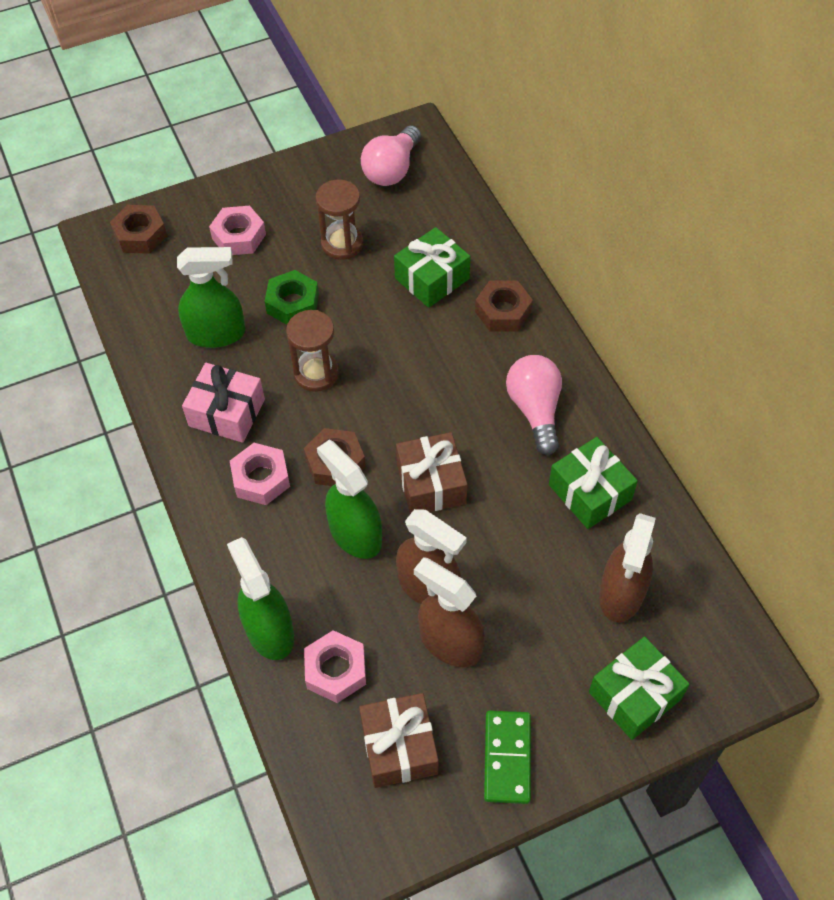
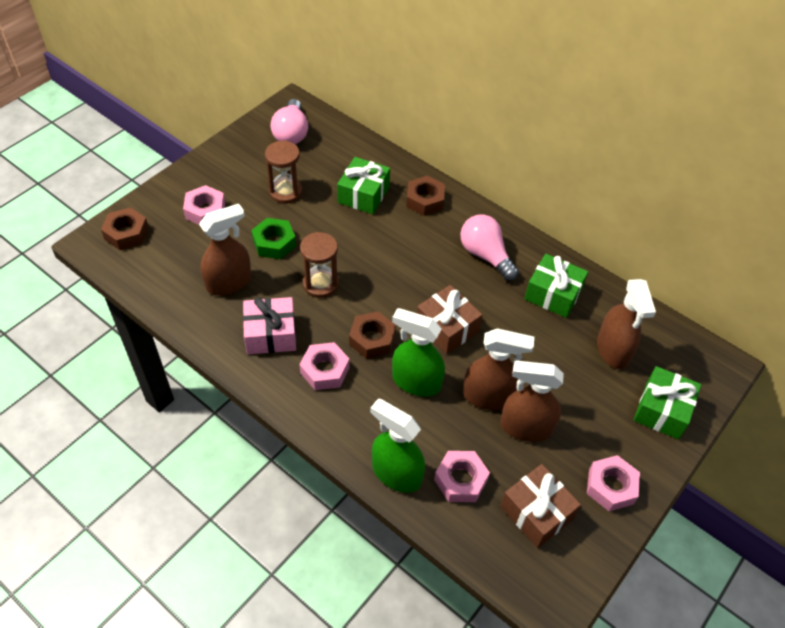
camera: 30 degrees left, 5 degrees down
(216, 334) = (229, 282): green spray bottle -> brown spray bottle
(507, 758) = (611, 486): green domino -> pink nut

